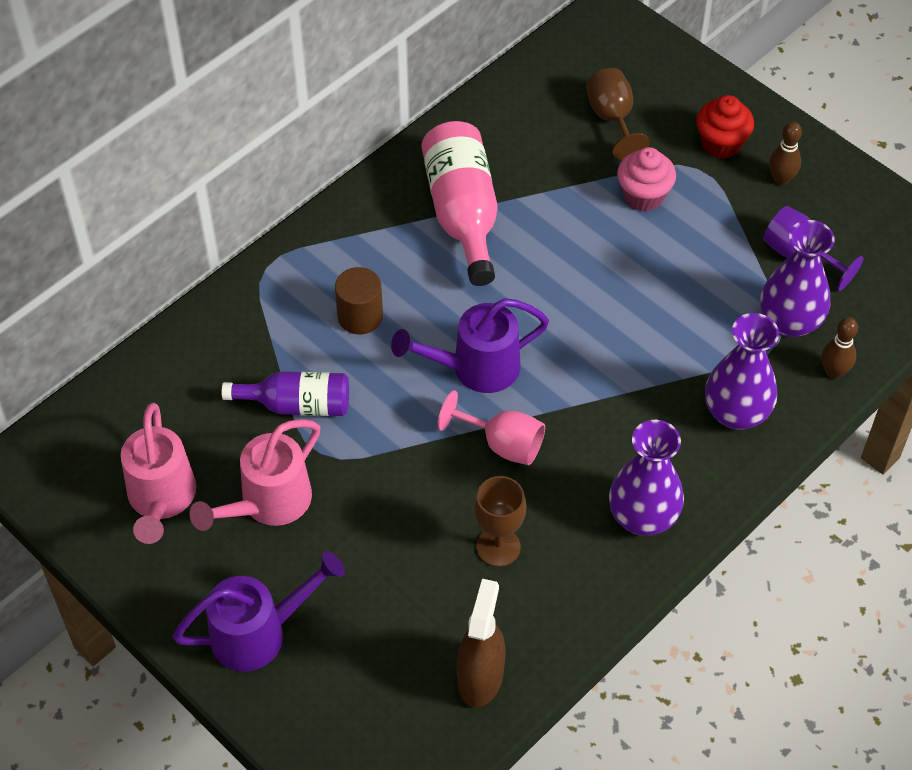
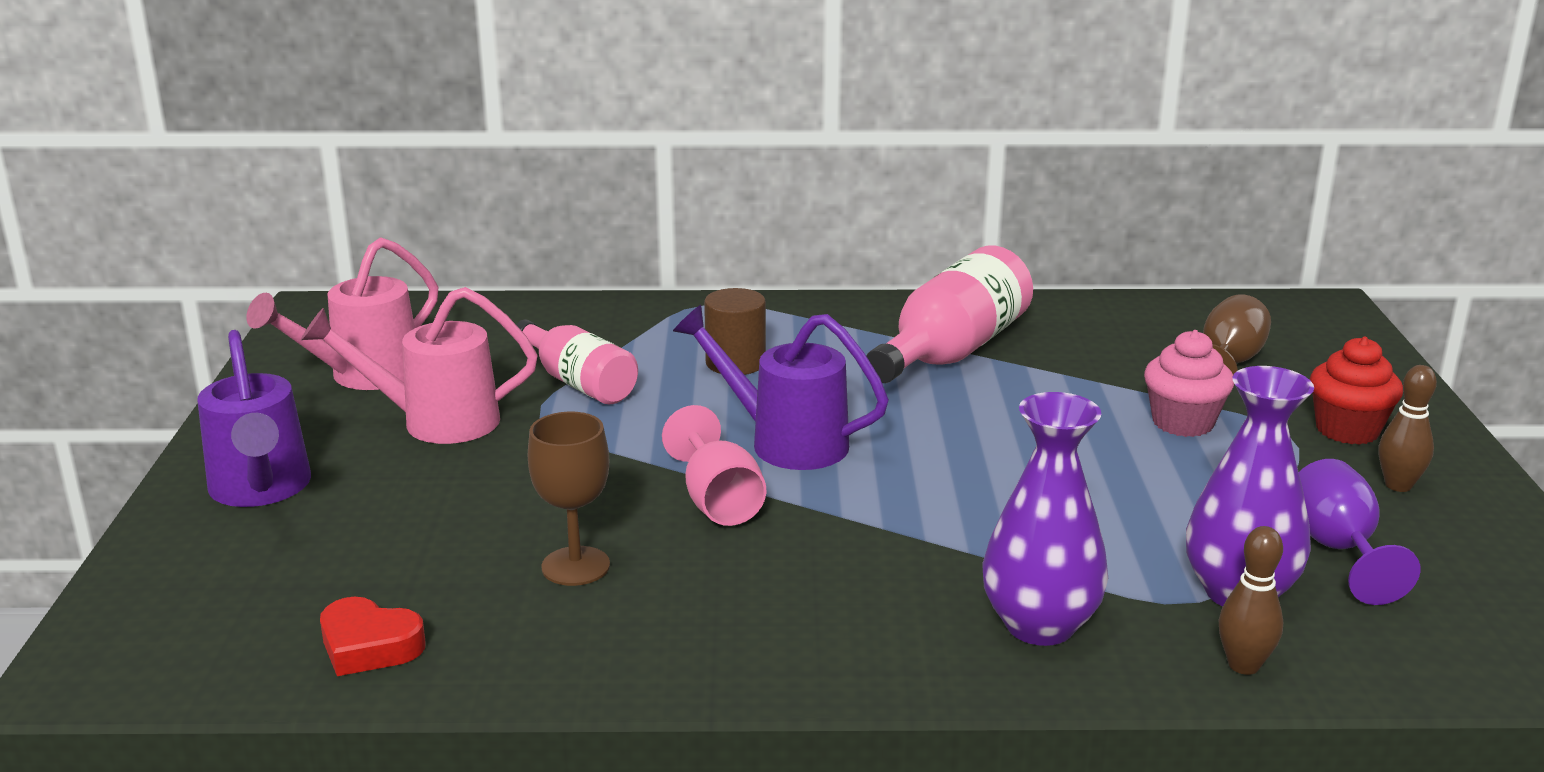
camera: 45 degrees right, 30 degrees down
(258, 633) = (261, 489): purple watering can -> purple watering can turned 45 degrees clockwise
(297, 405) = (579, 383): purple bottle -> pink bottle
(480, 677) = (369, 646): brown spray bottle -> red heart
(643, 517) = (773, 639): purple vase -> none

